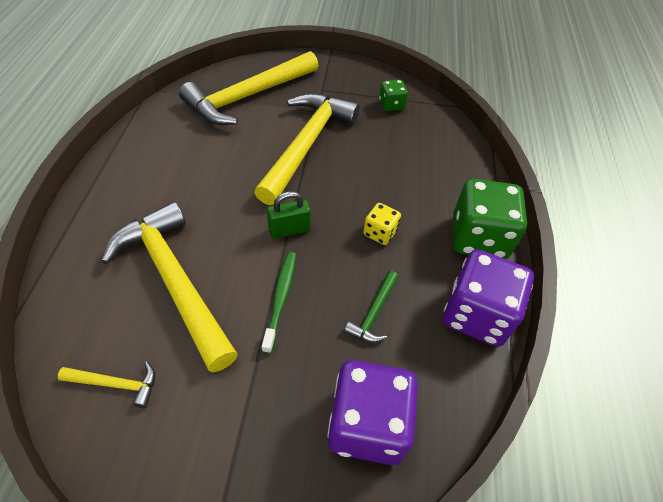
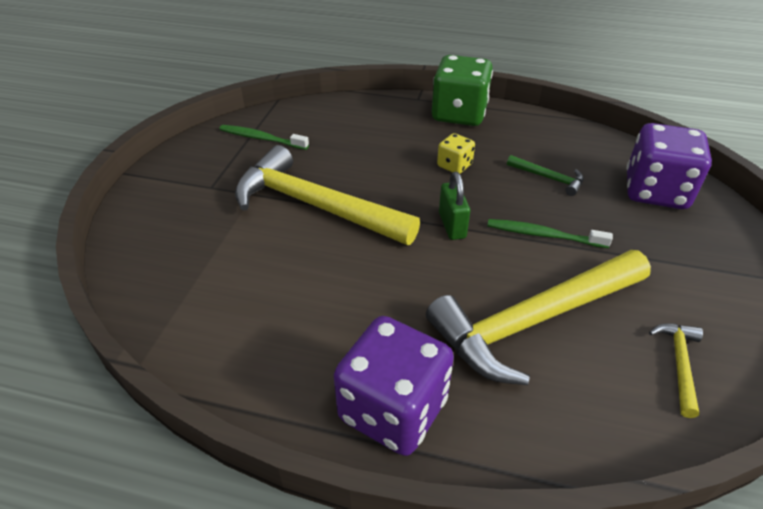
camera: 80 degrees left, 10 degrees down
(248, 96) = (198, 255): yellow hammer -> none
(391, 105) = (261, 138): green dice -> green toothbrush
(477, 314) = (539, 127): purple dice -> purple dice (393, 409)

